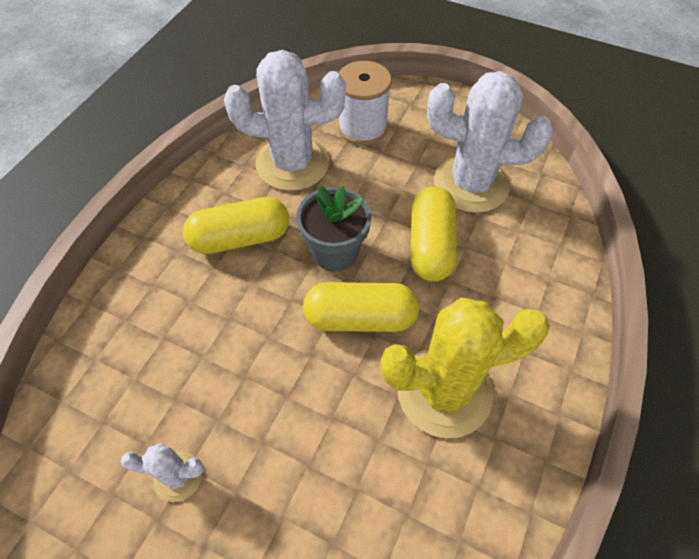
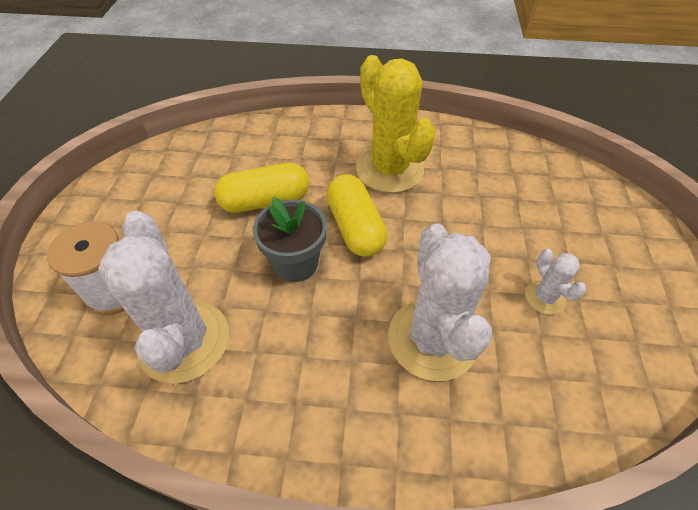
camera: 110 degrees left, 5 degrees down
(240, 238) = (307, 351): yellow capsule -> none
(471, 184) = (187, 189): white cactus -> white cactus (432, 339)

